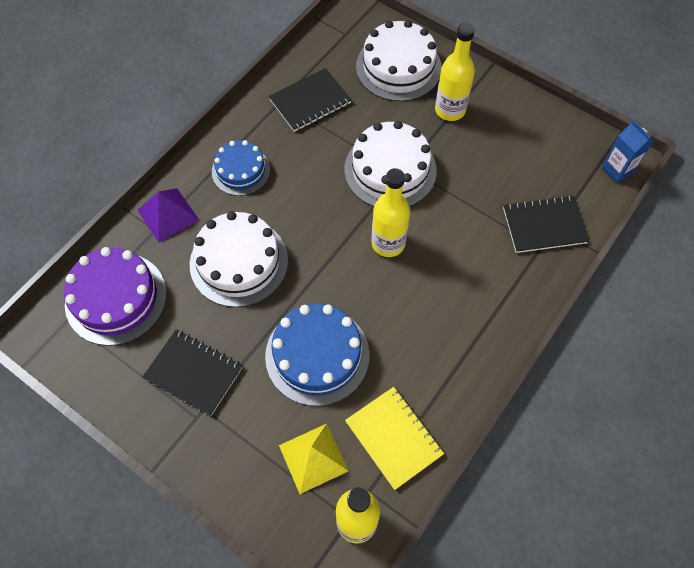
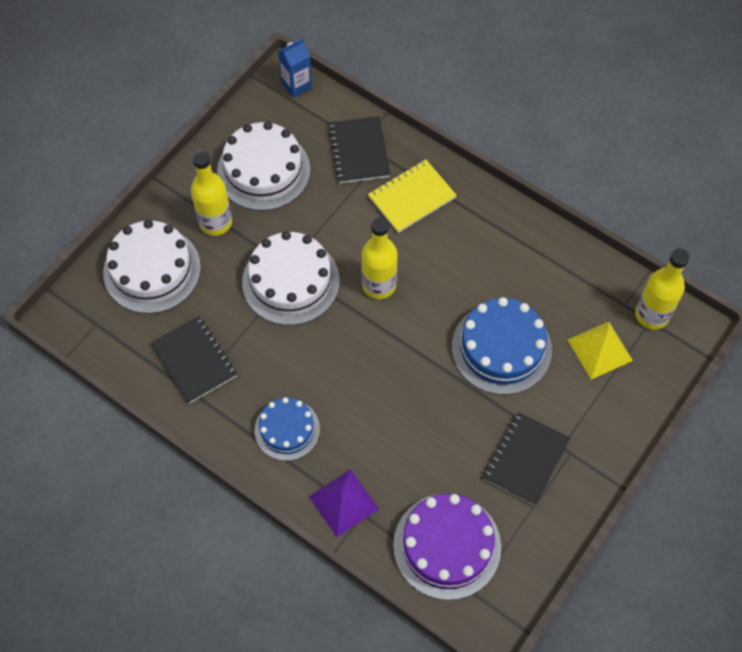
camera: 90 degrees left, 0 degrees up
(239, 262) = (402, 425): white cake -> white cake (263, 170)
(393, 438) = (576, 285): yellow notebook -> yellow notebook (412, 197)

